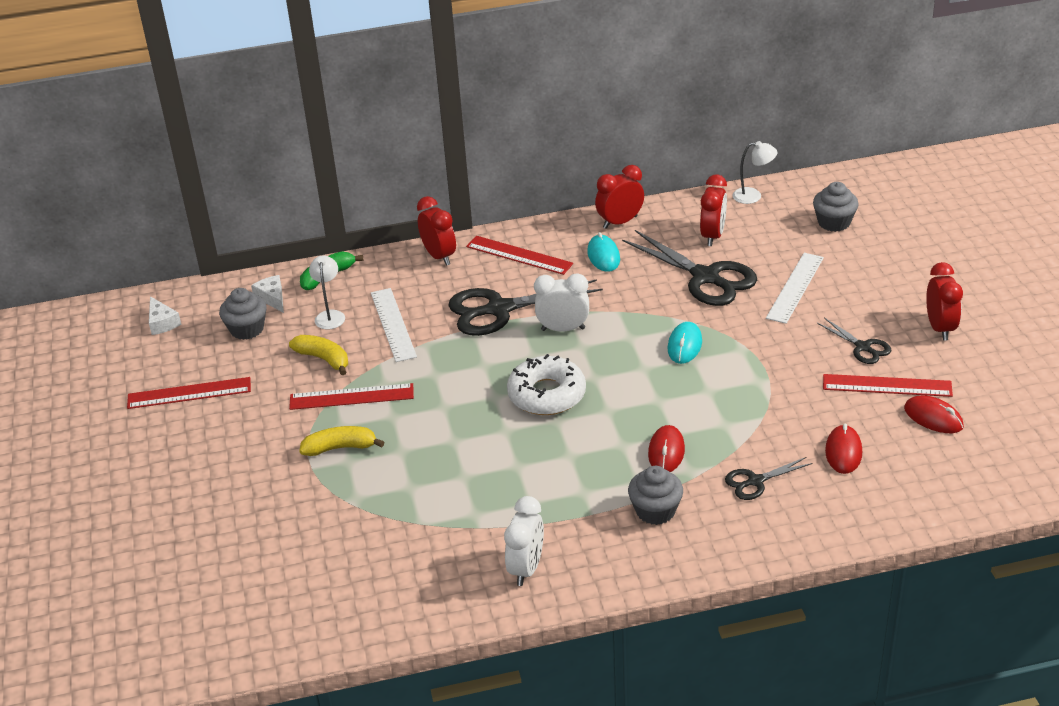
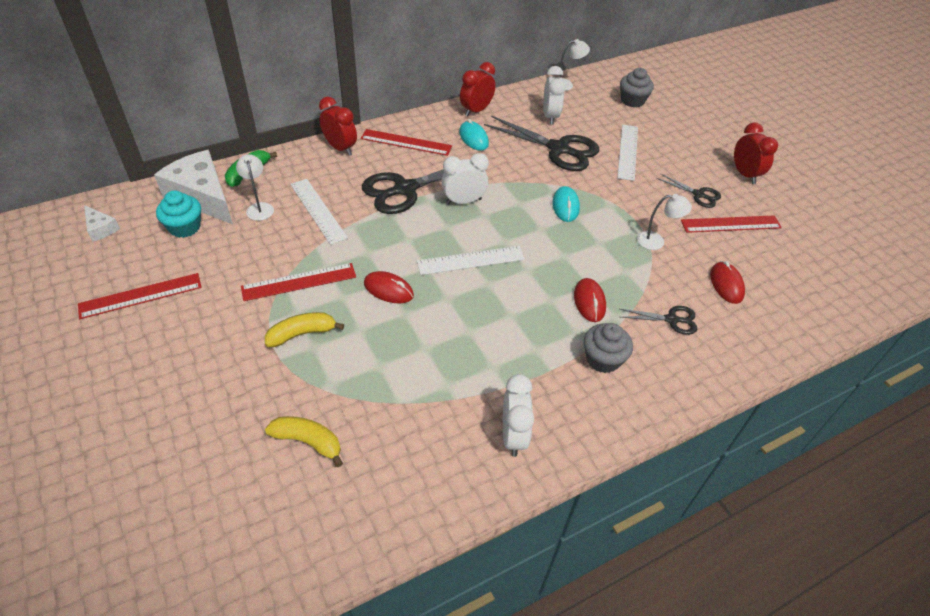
camera: 20 degrees left, 10 degrees up
(247, 329) = (184, 227): grey cupcake -> turquoise cupcake
(272, 298) = (202, 196): white cheese -> white cheese, size x2.20
(323, 359) = (263, 248): yellow banana -> yellow banana (308, 441)
(547, 394) = (471, 260): white donut -> white ruler
(712, 236) = (550, 116): red clock -> white clock
(755, 481) = (671, 320): black scissors -> black scissors turned 135 degrees counterclockwise
(780, 396) = (656, 241): none -> white lamp
(933, 418) = (776, 247): red mouse -> red mouse (388, 289)

